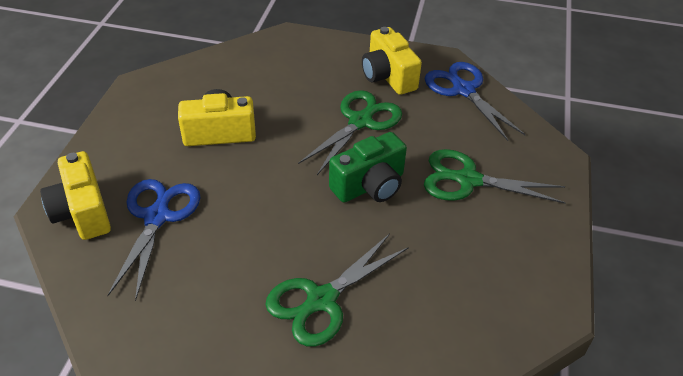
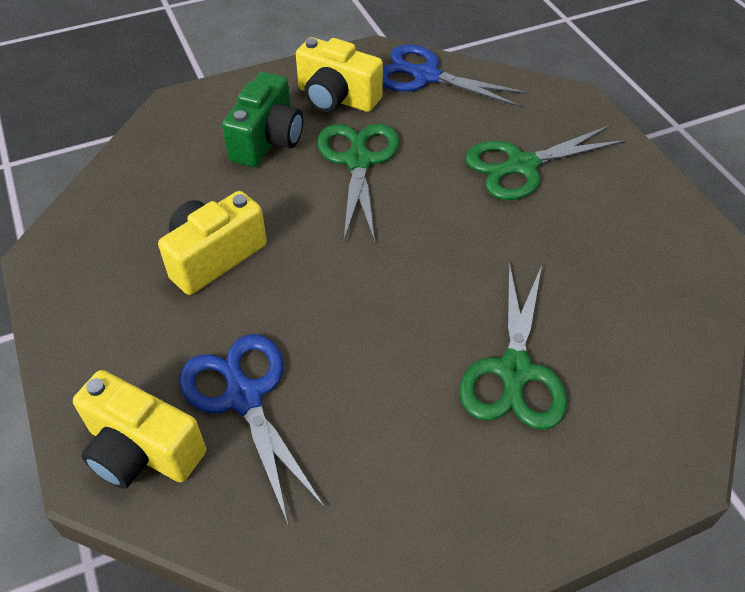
camera: 35 degrees left, 5 degrees up
(370, 186) = (438, 224): green camera -> green camera (267, 140)

